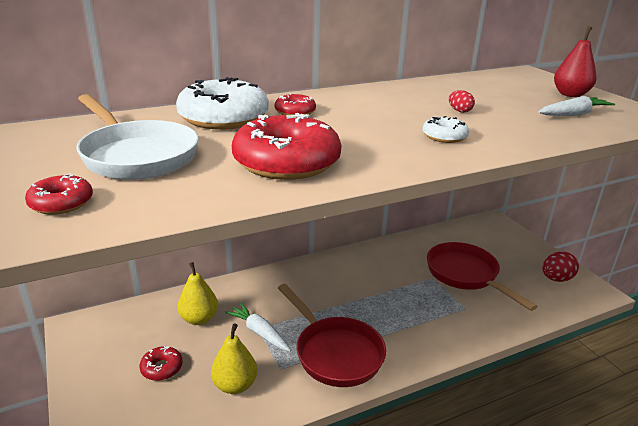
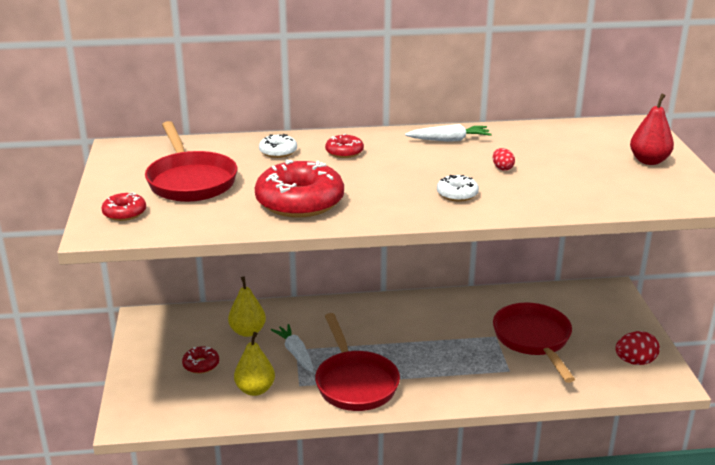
camera: 20 degrees right, 0 degrees up
(136, 155) = (190, 181): white pan -> red pan
(224, 118) = (278, 152): white donut -> white donut, size x0.48
(573, 114) = (618, 185): white carrot -> white carrot (449, 140)

